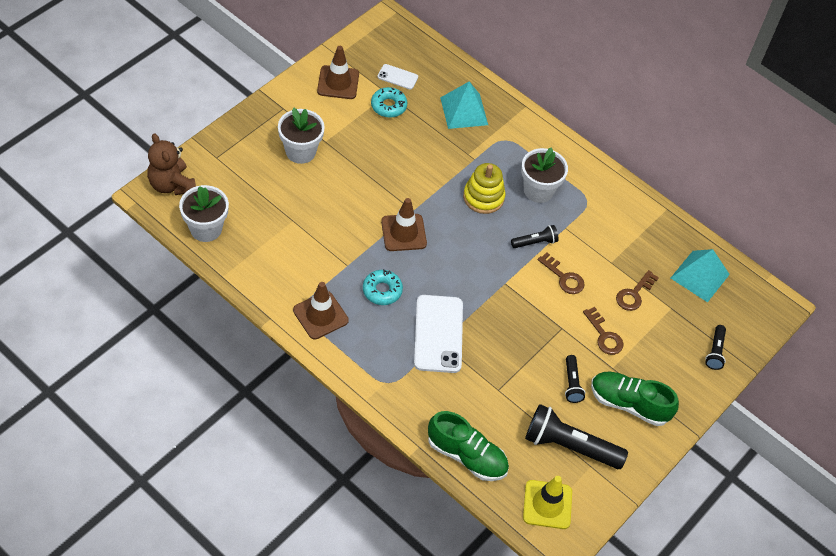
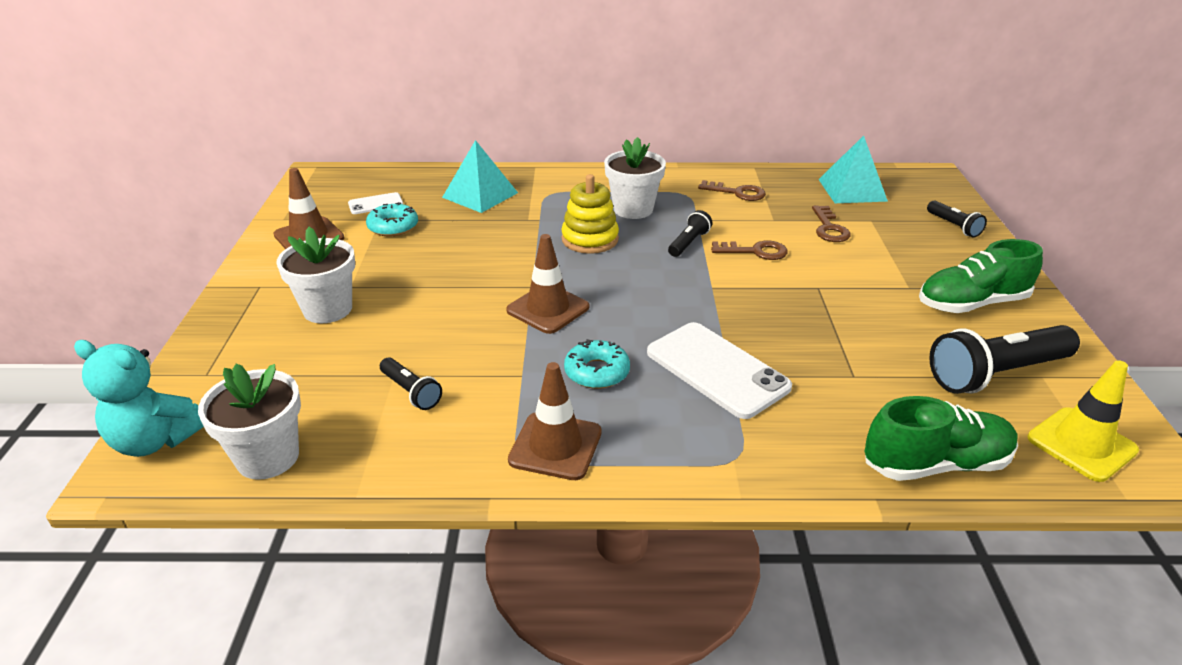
camera: 35 degrees left, 20 degrees down
(171, 184) = (156, 440): brown teddy bear -> turquoise teddy bear
(572, 383) = (903, 322): black flashlight -> black flashlight (411, 392)
(604, 335) = (860, 269): brown key -> brown key (737, 193)

